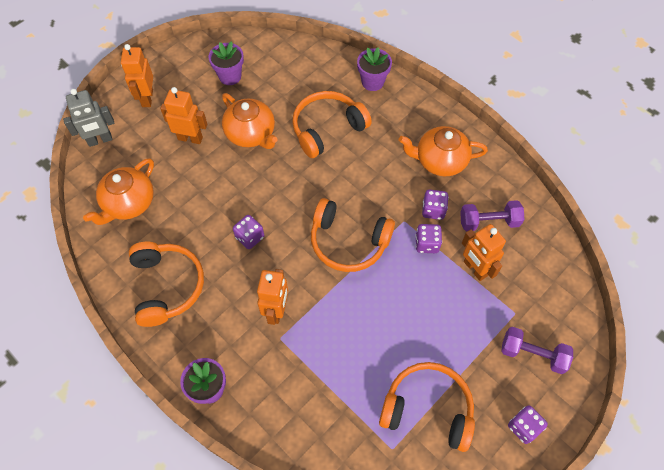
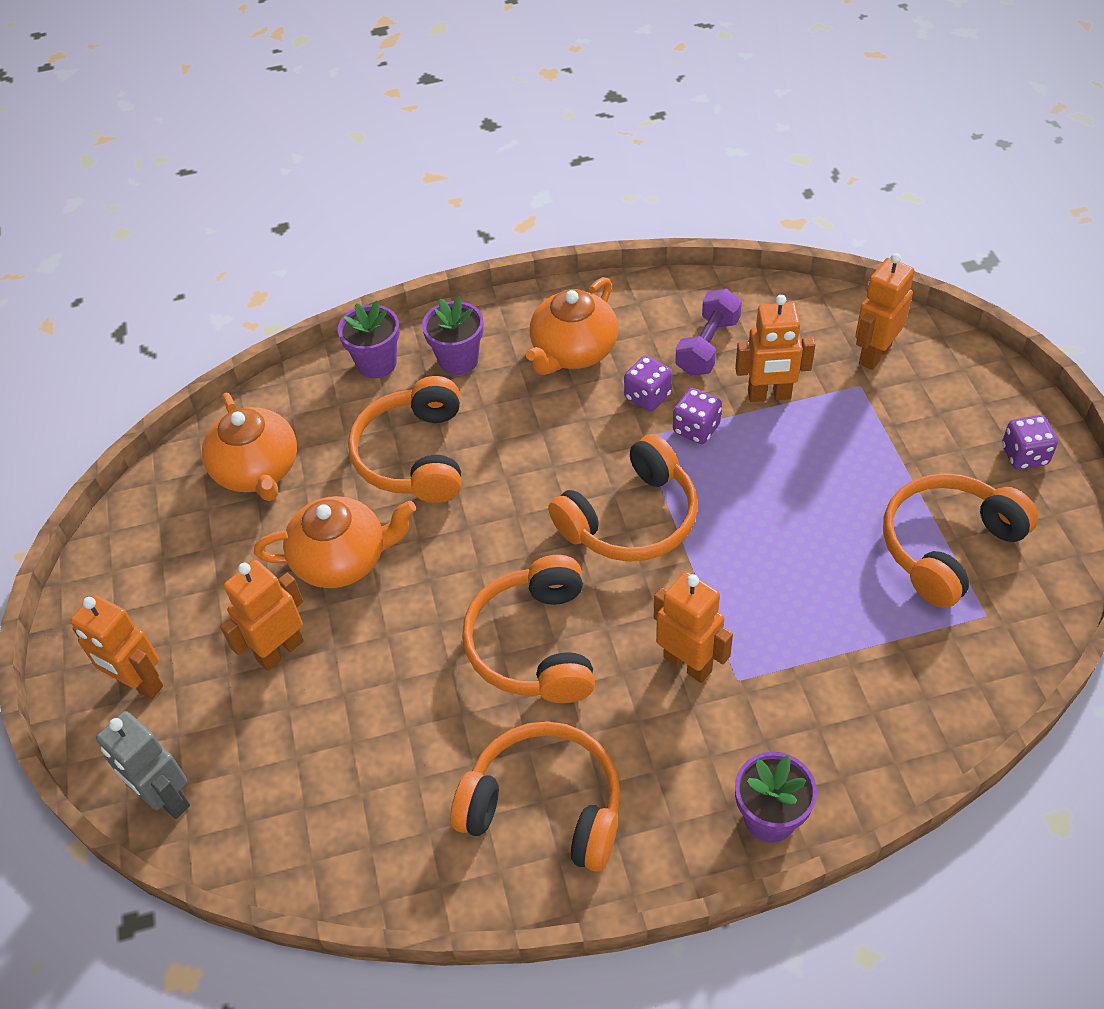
camera: 55 degrees left, 10 degrees down
(100, 140) = (166, 798): grey robot -> grey robot turned 120 degrees clockwise
(128, 203) = (338, 802): orange teapot -> orange teapot (257, 470)
(230, 76) = (204, 540): purple flower pot -> purple flower pot (458, 360)
(250, 237) = (535, 644): purple dice -> orange headphones
(532, 354) = (928, 396): purple dumbbell -> none
(544, 310) = (874, 354): none -> orange robot

